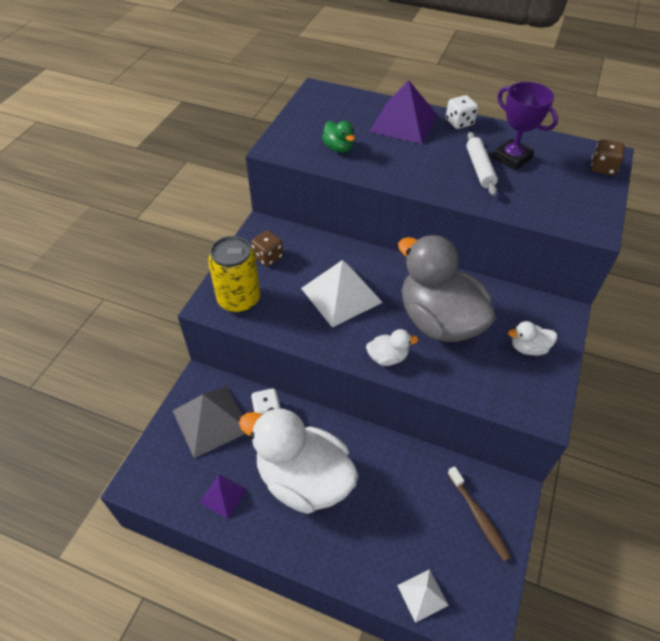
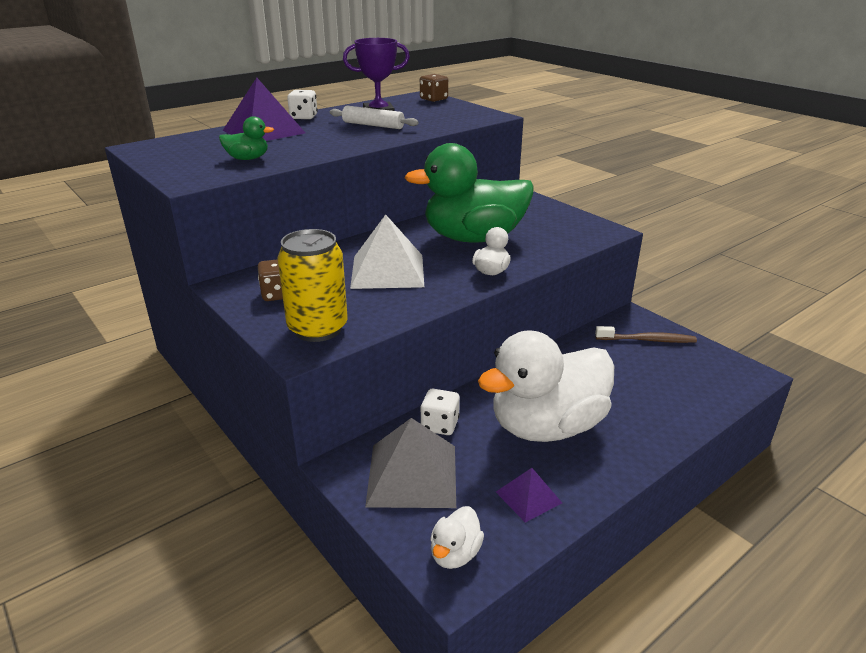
camera: 60 degrees left, 20 degrees down
(422, 595) = (711, 395): white pyramid -> none
(439, 321) = (473, 238): grey duck -> green duck
(528, 348) = (539, 216): white duck -> white duck (455, 554)

